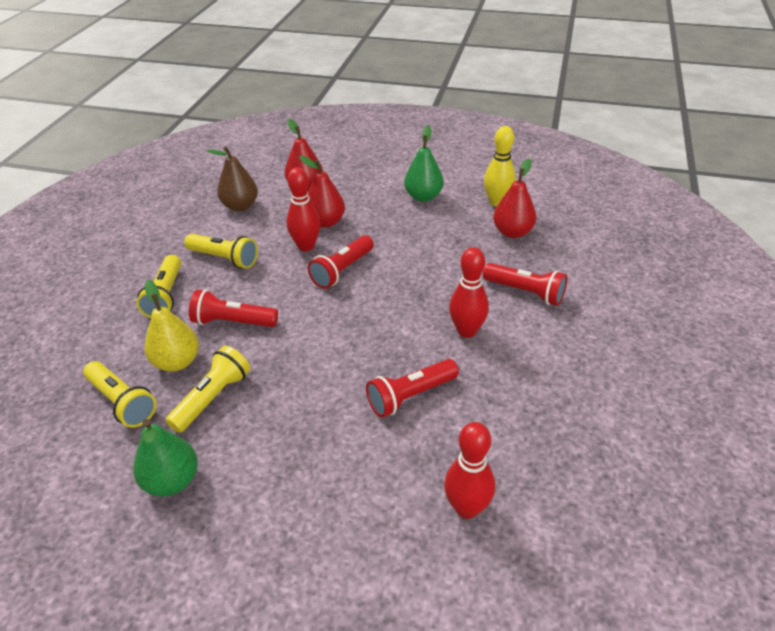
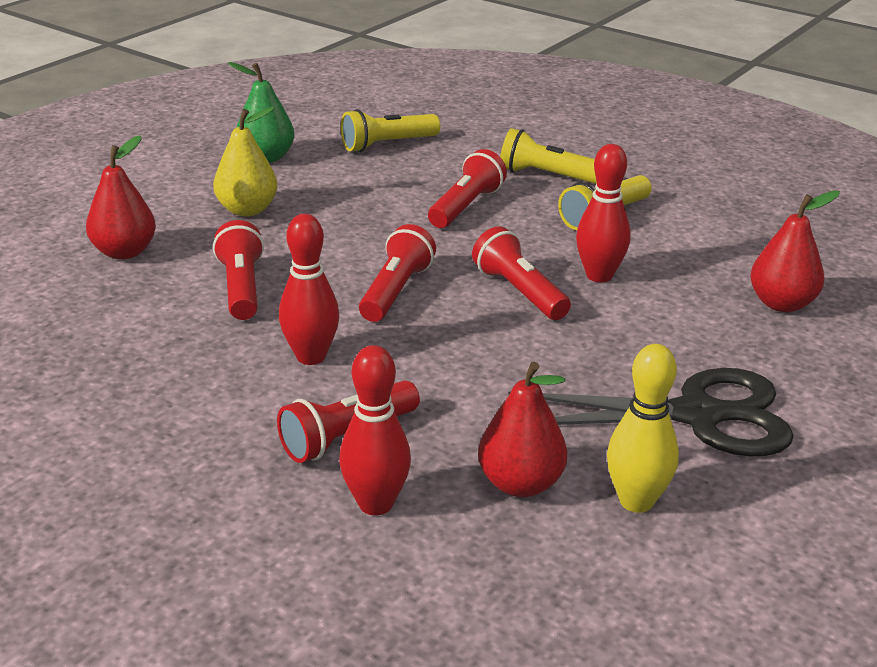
camera: 110 degrees right, 10 degrees down
(177, 362) = (423, 172): yellow pear -> yellow pear (247, 210)
(212, 397) = (352, 184): yellow flashlight -> none
(240, 206) = (740, 242): brown pear -> none
(325, 222) = (657, 302): red pear -> red pear (124, 252)
(370, 320) = (395, 291): none -> red flashlight
(423, 197) = (697, 415): green pear -> black scissors
(467, 508) = (70, 283): red bowling pin -> red bowling pin (375, 504)

